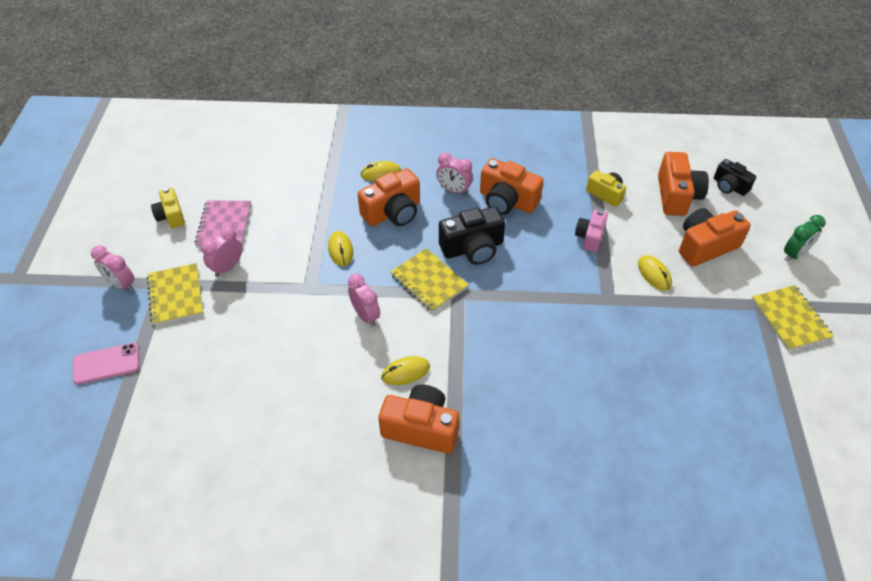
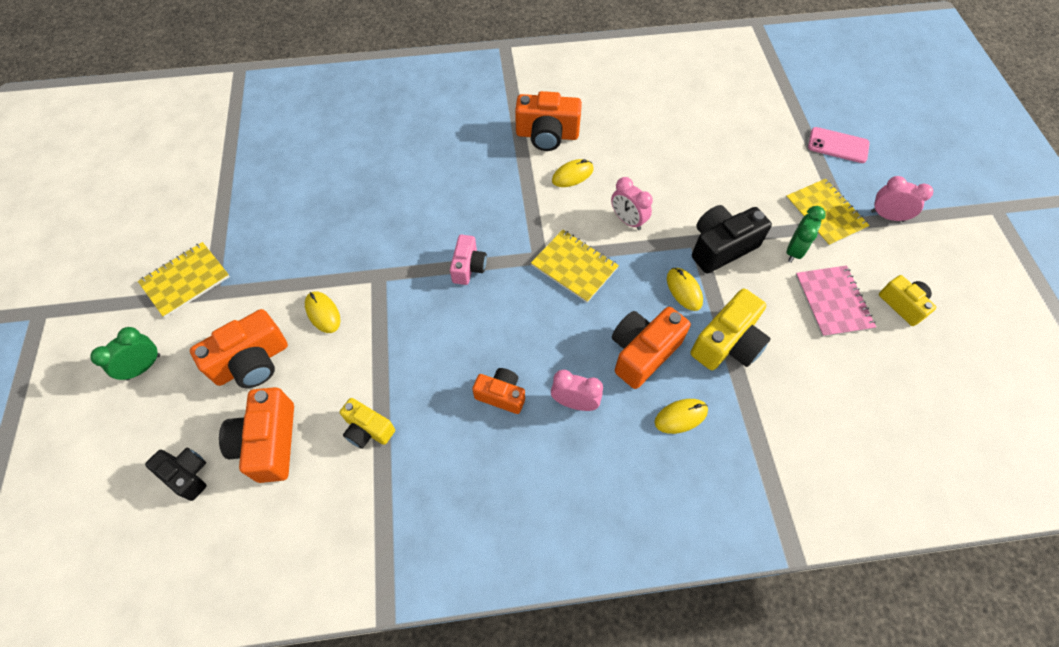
camera: 170 degrees right, 10 degrees up
(106, 364) = (838, 145): pink phone -> pink phone turned 45 degrees clockwise
(227, 267) = (794, 250): pink clock -> green clock
(325, 209) = (727, 343): none -> yellow camera
(472, 248) = (534, 315): black camera -> black camera (721, 247)
(507, 201) = (501, 395): orange camera -> orange camera, size x0.62
(590, 237) = (394, 354): pink camera -> pink camera (468, 267)
(790, 319) = (185, 280): yellow notebook -> yellow notebook turned 75 degrees clockwise

